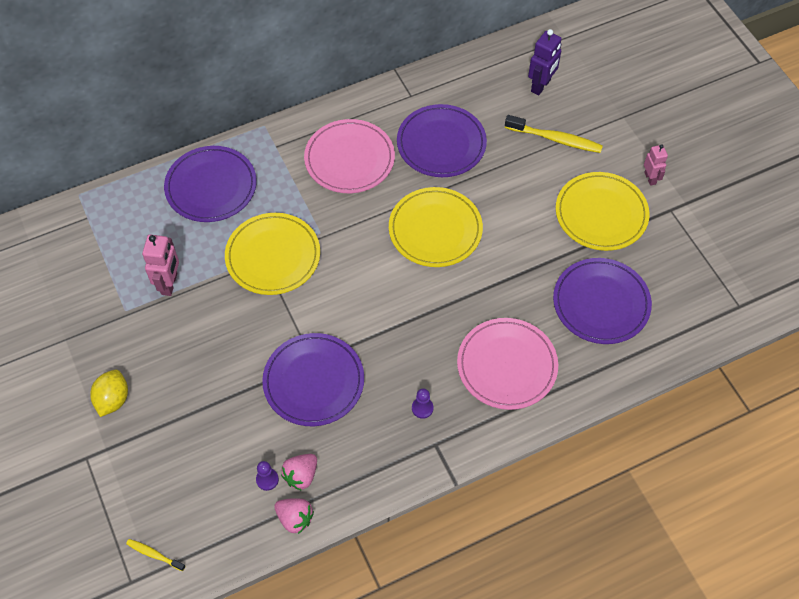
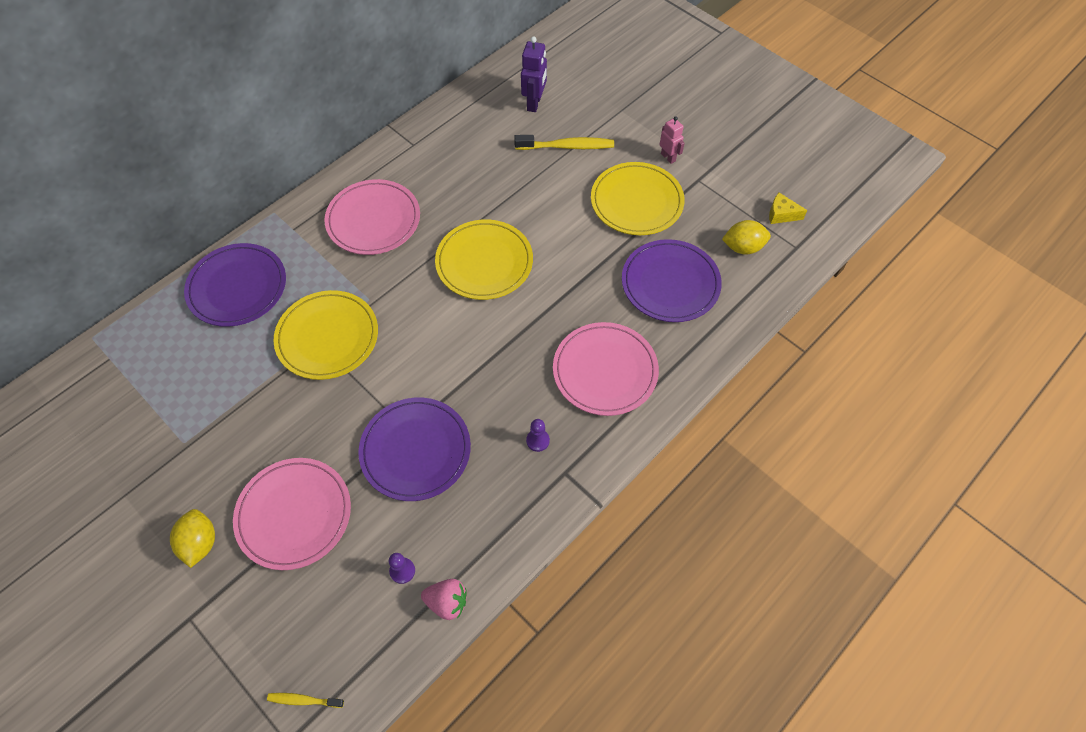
camera: 20 degrees left, 0 degrees up
(169, 284) = (224, 399): pink robot -> none
(195, 402) = (294, 514): none -> pink plate
(301, 475) = (437, 554): pink strawberry -> none
(441, 144) = (459, 180): purple plate -> none
(686, 290) = (743, 247): none -> yellow lemon
(739, 269) = (781, 214): none -> yellow cheese

